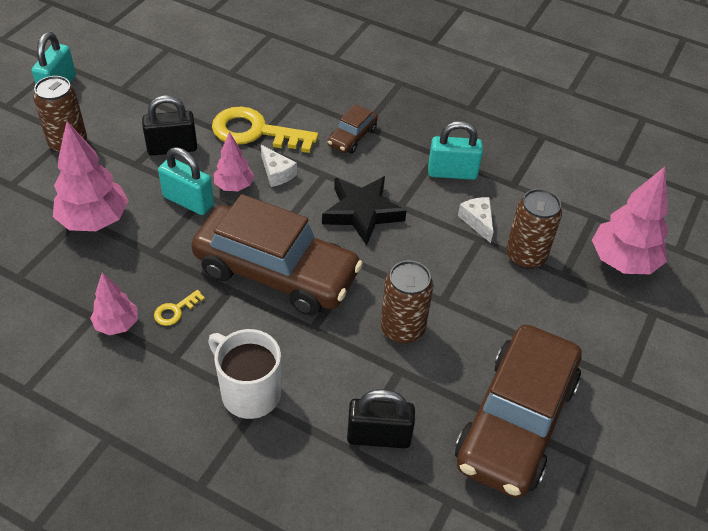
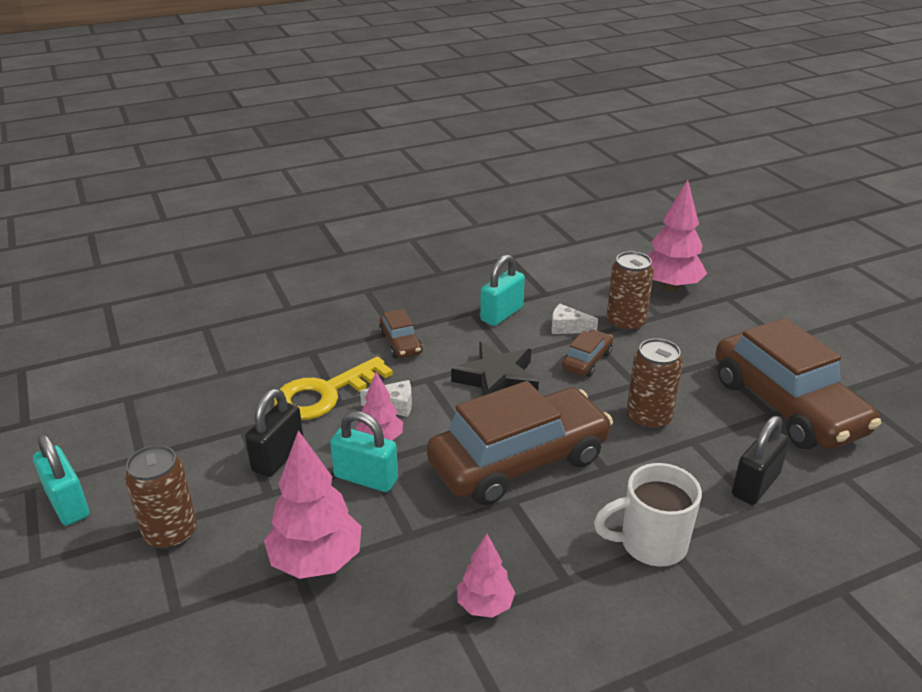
camera: 50 degrees left, 15 degrees down
(175, 310) = (505, 551): yellow key -> none
(188, 201) = (366, 478): turquoise padlock -> turquoise padlock turned 45 degrees clockwise
(442, 255) = (587, 360): none -> brown car

